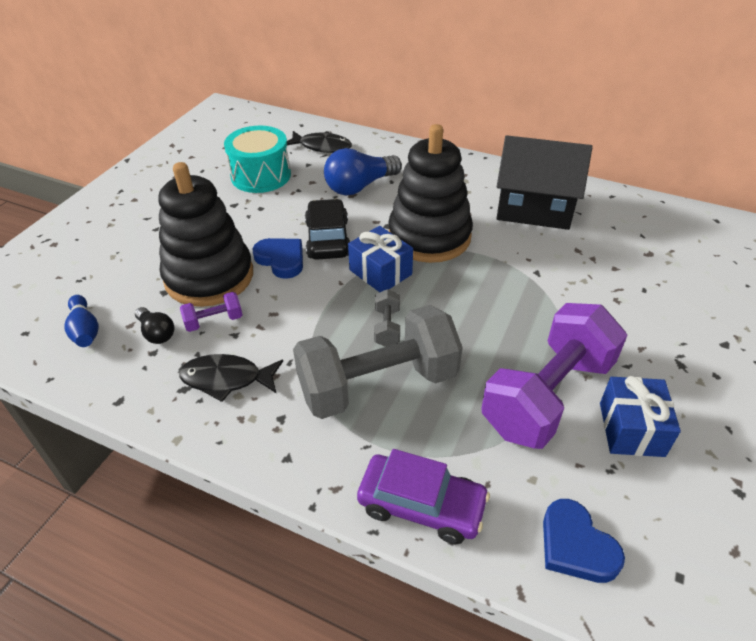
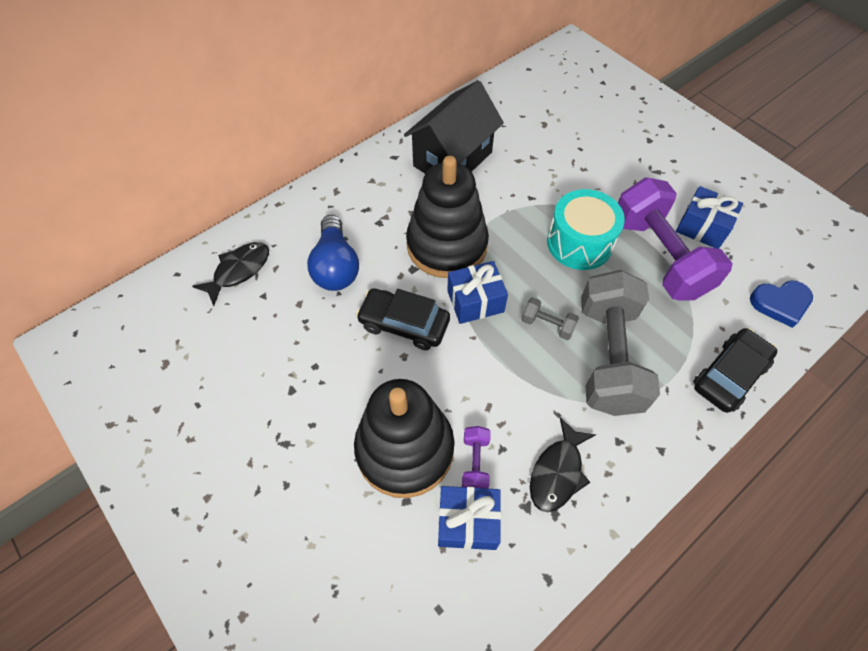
camera: 65 degrees left, 15 degrees up
(85, 330) = (429, 598): blue bowling pin -> none
(157, 333) = (467, 522): black light bulb -> blue gift
(261, 175) = (253, 347): turquoise drum -> turquoise drum (579, 243)
(281, 259) = (413, 374): blue heart -> none
(421, 505) = (729, 375): purple car -> black car

